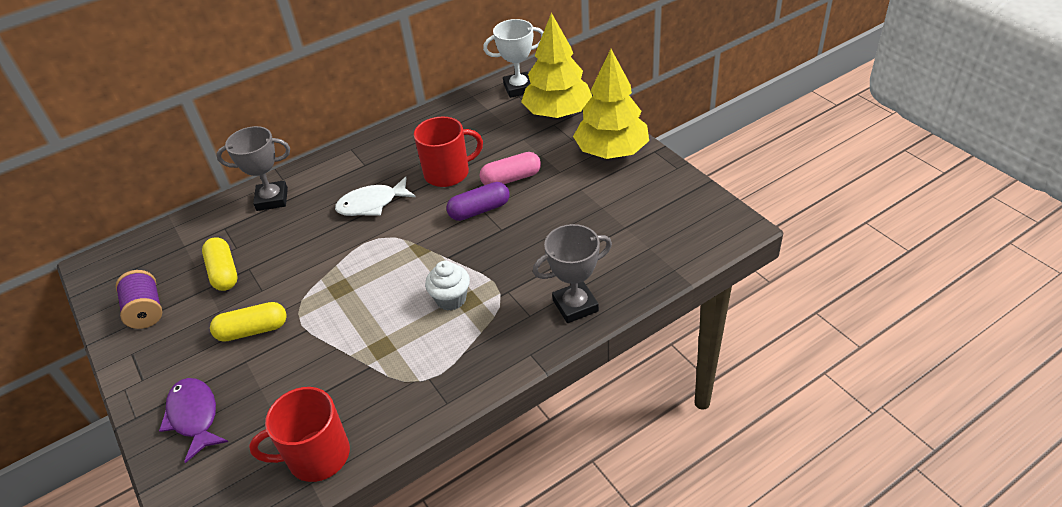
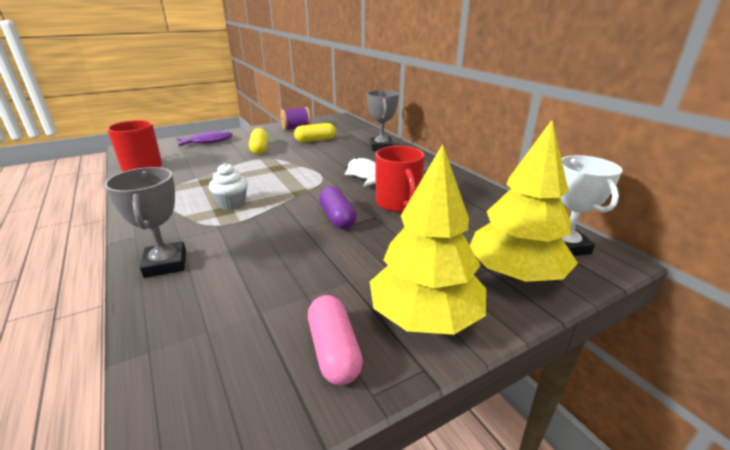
camera: 90 degrees right, 15 degrees down
(511, 179) = (381, 235): pink capsule -> pink capsule (334, 350)

